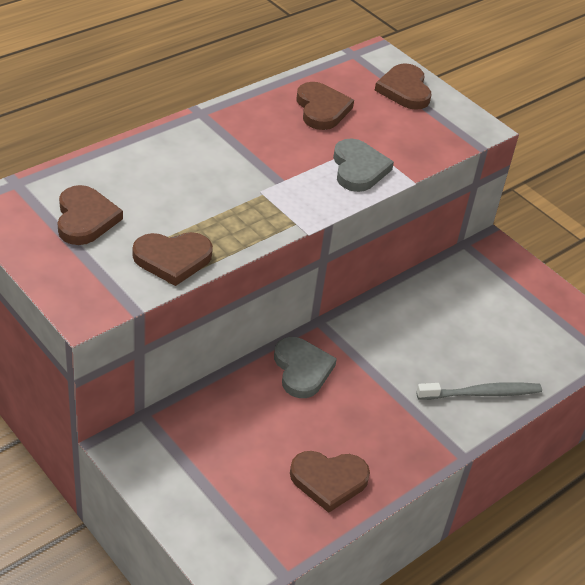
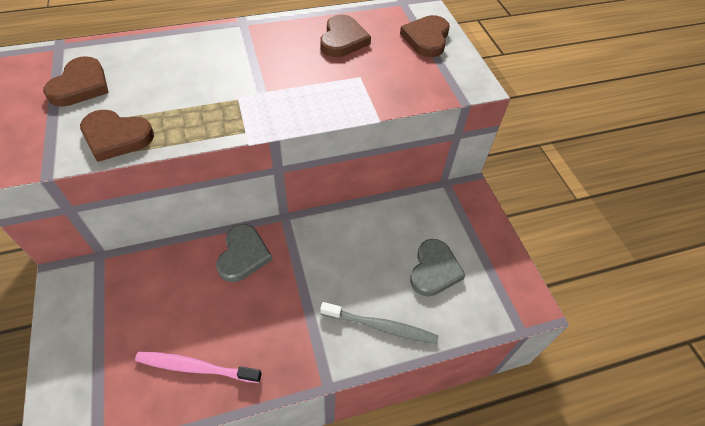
camera: 25 degrees right, 10 degrees up
(329, 480) = (196, 367): brown heart -> pink toothbrush
(358, 169) = (337, 96): grey heart -> grey heart (434, 270)

